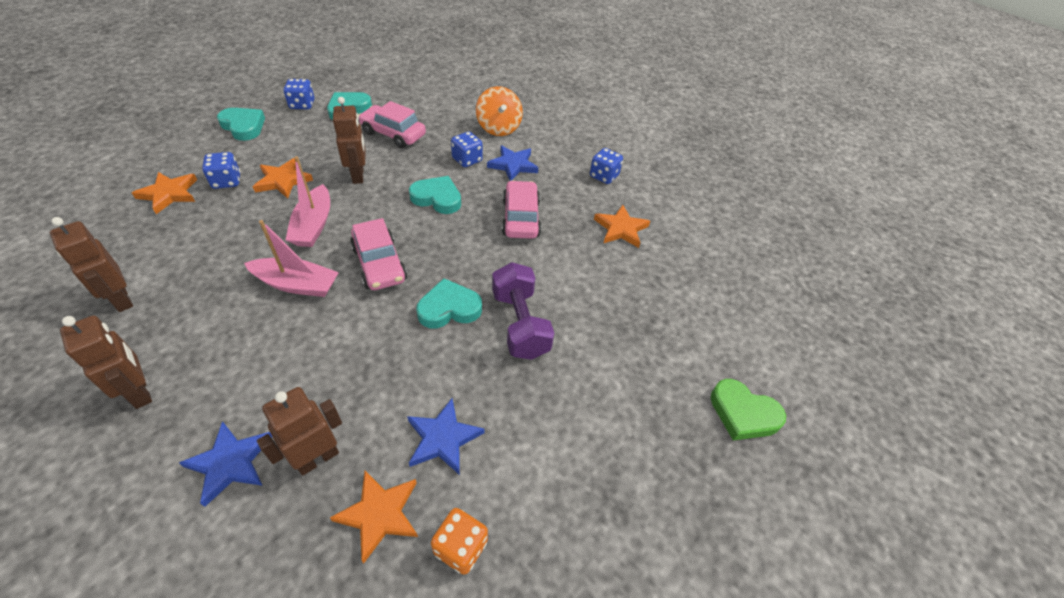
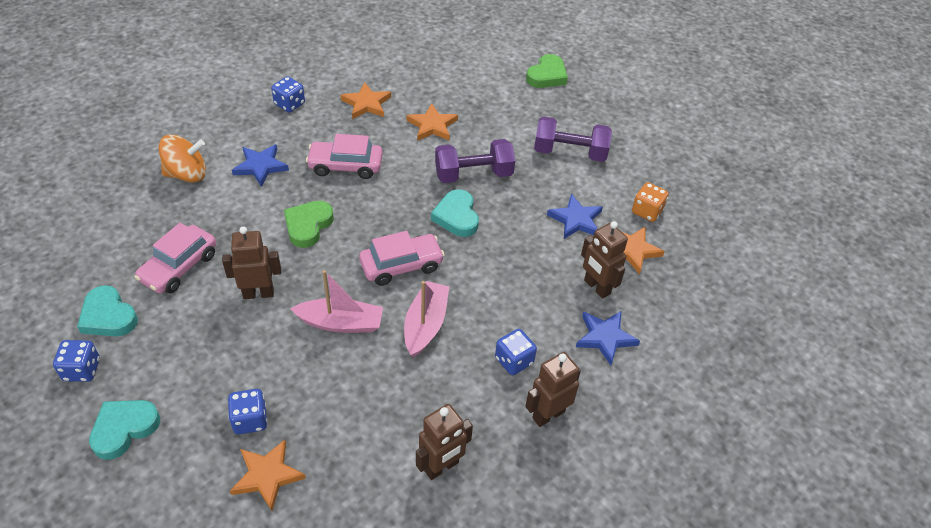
camera: 85 degrees left, 0 degrees up
(283, 181) = (257, 363): orange star -> orange star (432, 125)
(437, 198) = (308, 226): turquoise heart -> green heart
(467, 160) = (244, 202): blue dice -> blue dice (514, 360)
(578, 437) = (570, 153): none -> purple dumbbell

